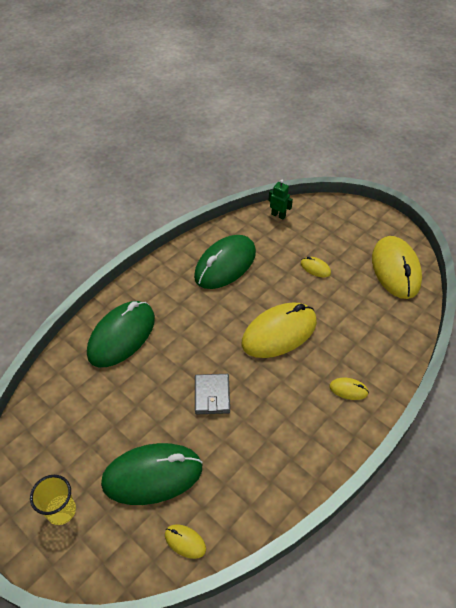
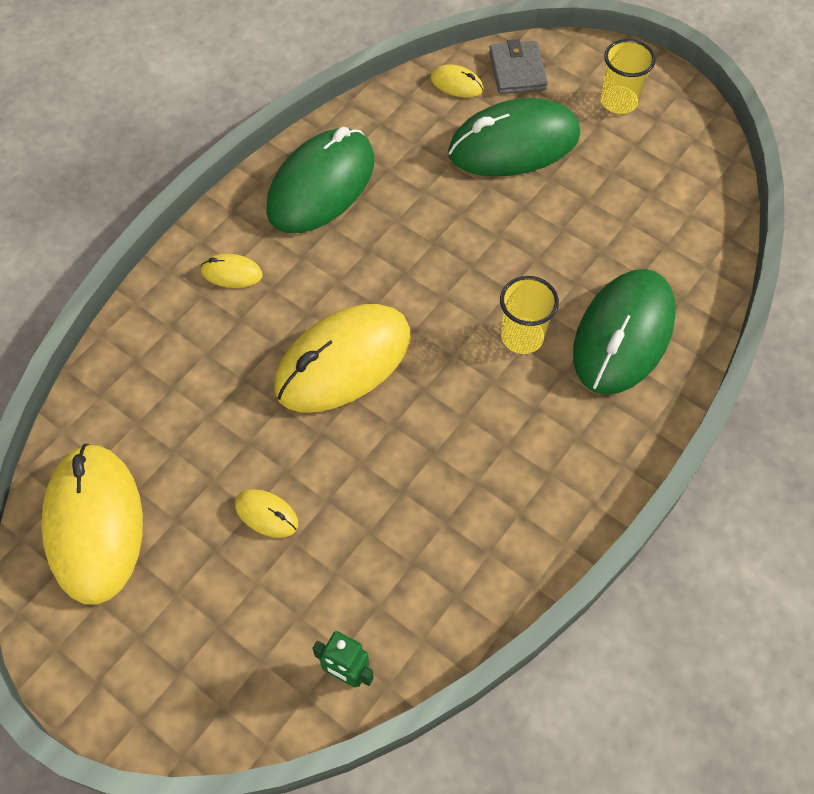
camera: 175 degrees right, 10 degrees up
(178, 339) = (522, 337): none -> yellow cup
(212, 395) = (448, 249): grey wallet -> grey wallet (517, 71)
(225, 265) = (459, 508): green mouse -> green mouse (321, 186)

